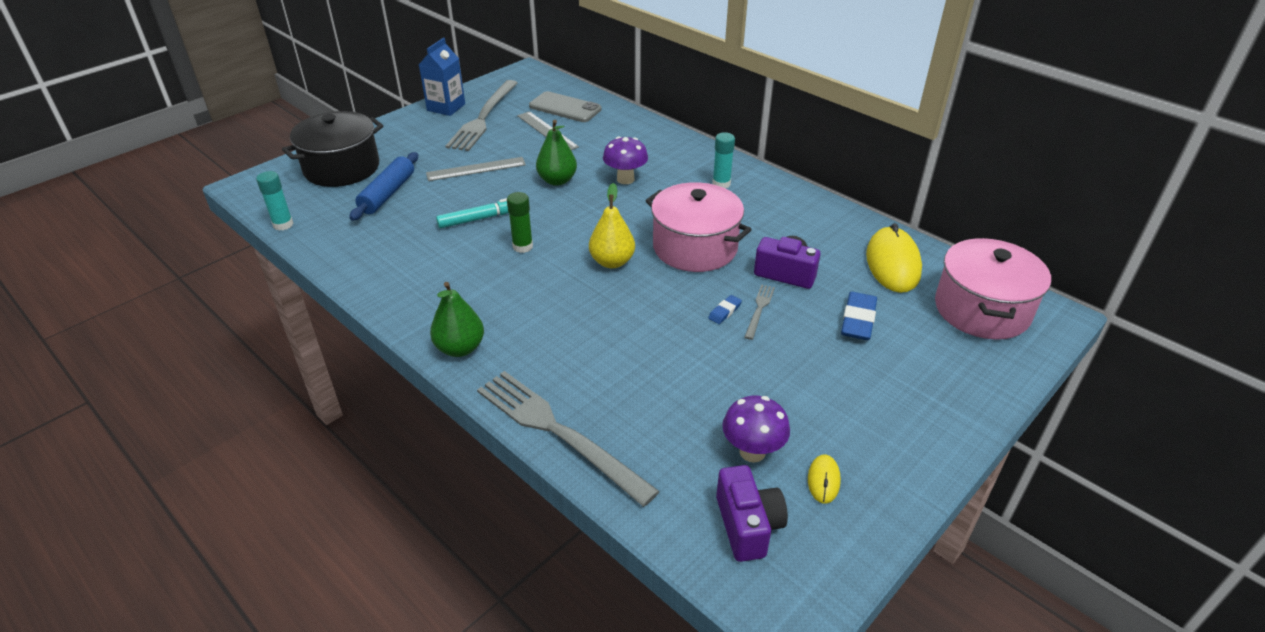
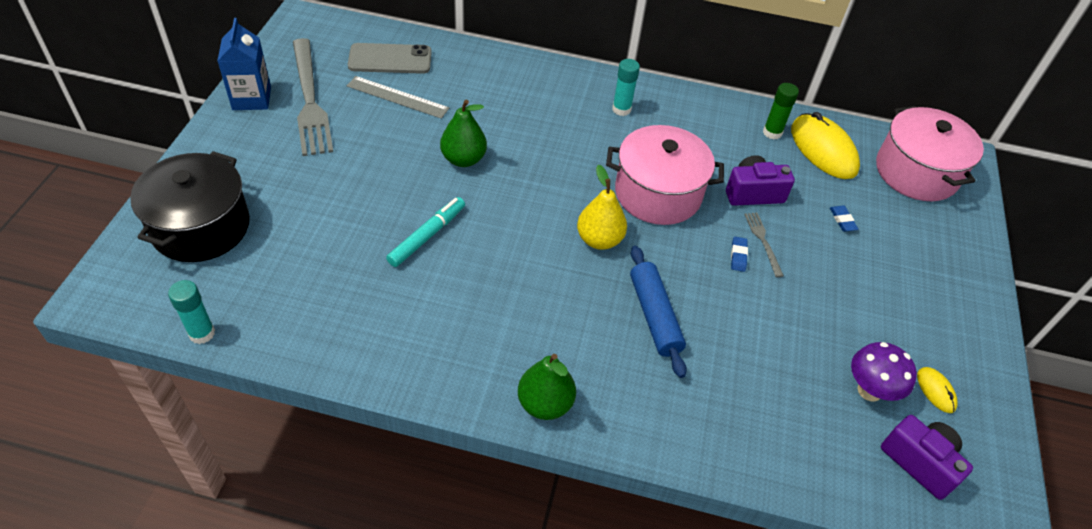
camera: 35 degrees left, 10 degrees up
(387, 194) = (291, 243): blue rolling pin -> blue rolling pin (654, 316)
(476, 169) = (364, 174): grey ruler -> none
(522, 246) = (500, 256): green glue stick -> green glue stick (772, 133)
(558, 432) = (711, 451): grey fork -> none
(625, 179) = (529, 134): purple mushroom -> none
(858, 320) = (842, 220): blue eraser -> blue eraser, size x0.53

